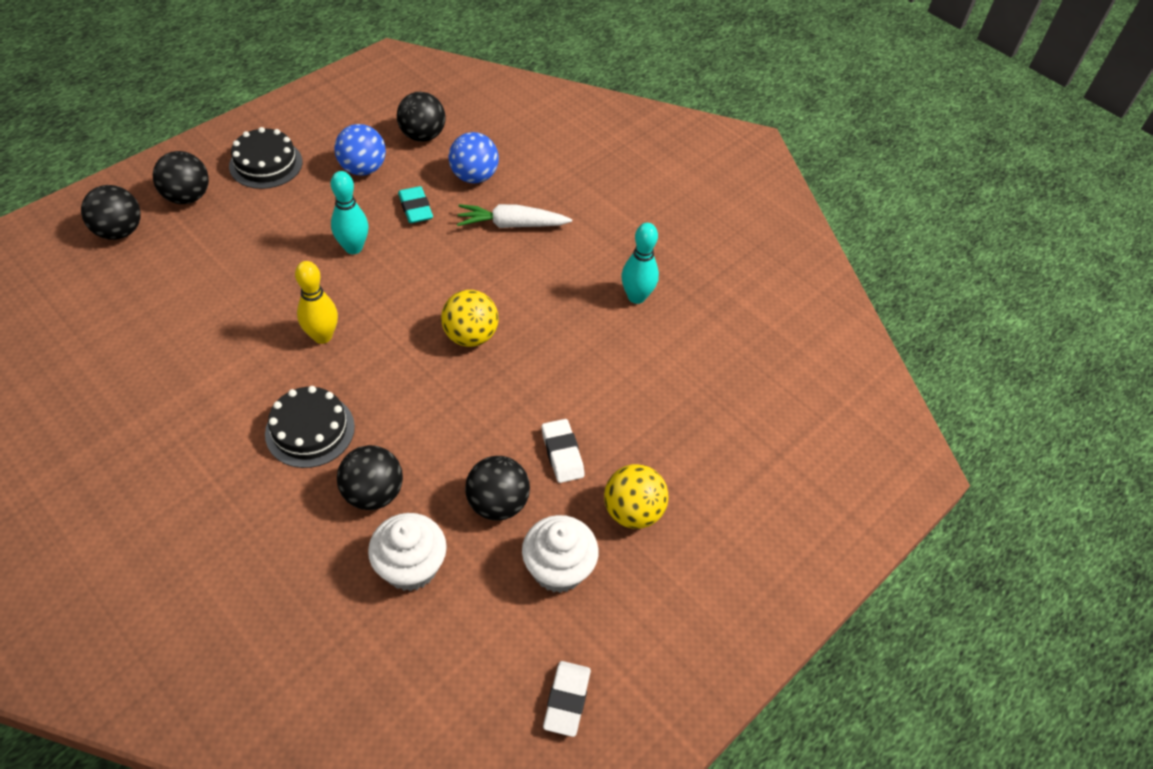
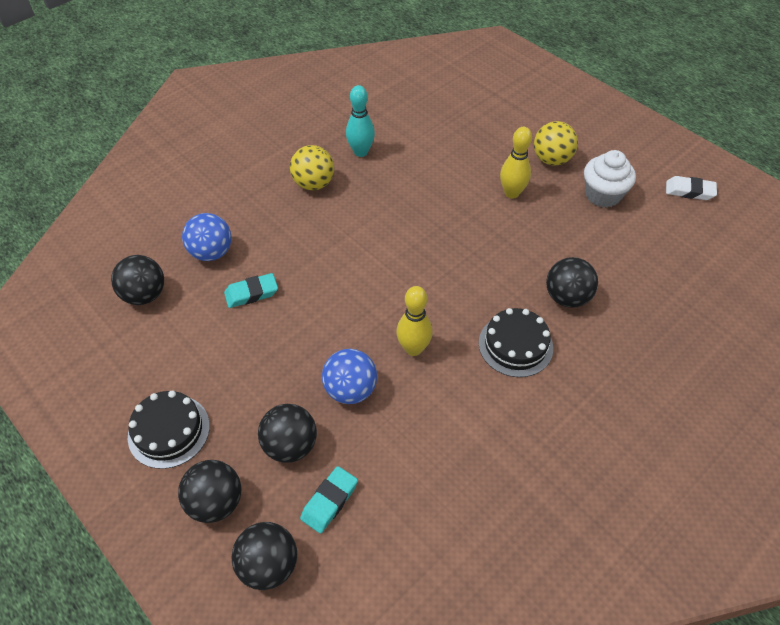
camera: 85 degrees left, 0 degrees up
(165, 269) = (329, 501): none -> turquoise eraser
(353, 248) = (302, 337): turquoise bowling pin -> none
(363, 169) = (189, 340): blue ball -> blue ball (350, 390)
(410, 567) = (622, 271): white cupcake -> none
(470, 336) = (406, 247): yellow ball -> yellow ball (313, 184)
(497, 503) = (560, 226): black ball -> black ball (290, 445)
(511, 225) = (277, 225): white carrot -> none
(562, 453) = (512, 193): white eraser -> yellow bowling pin

